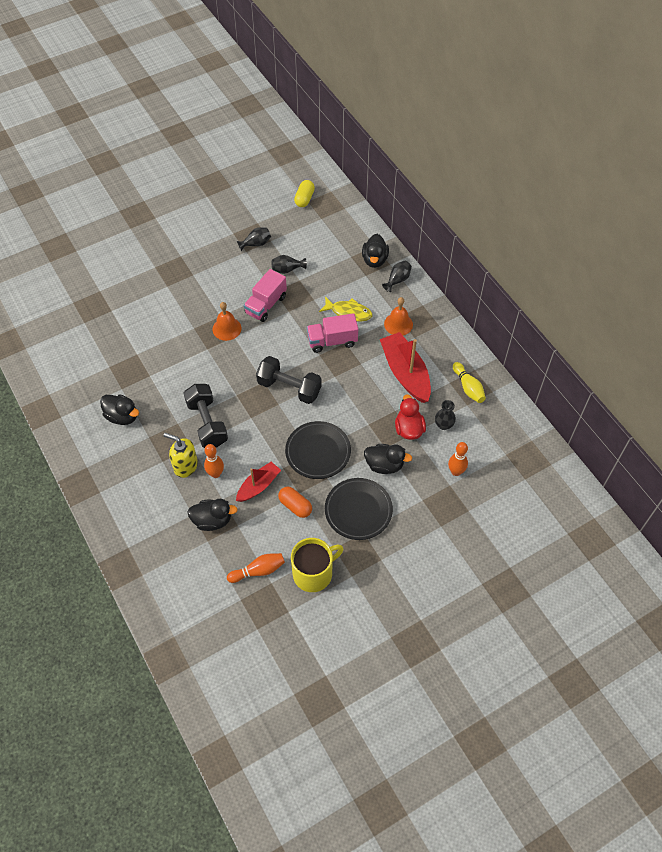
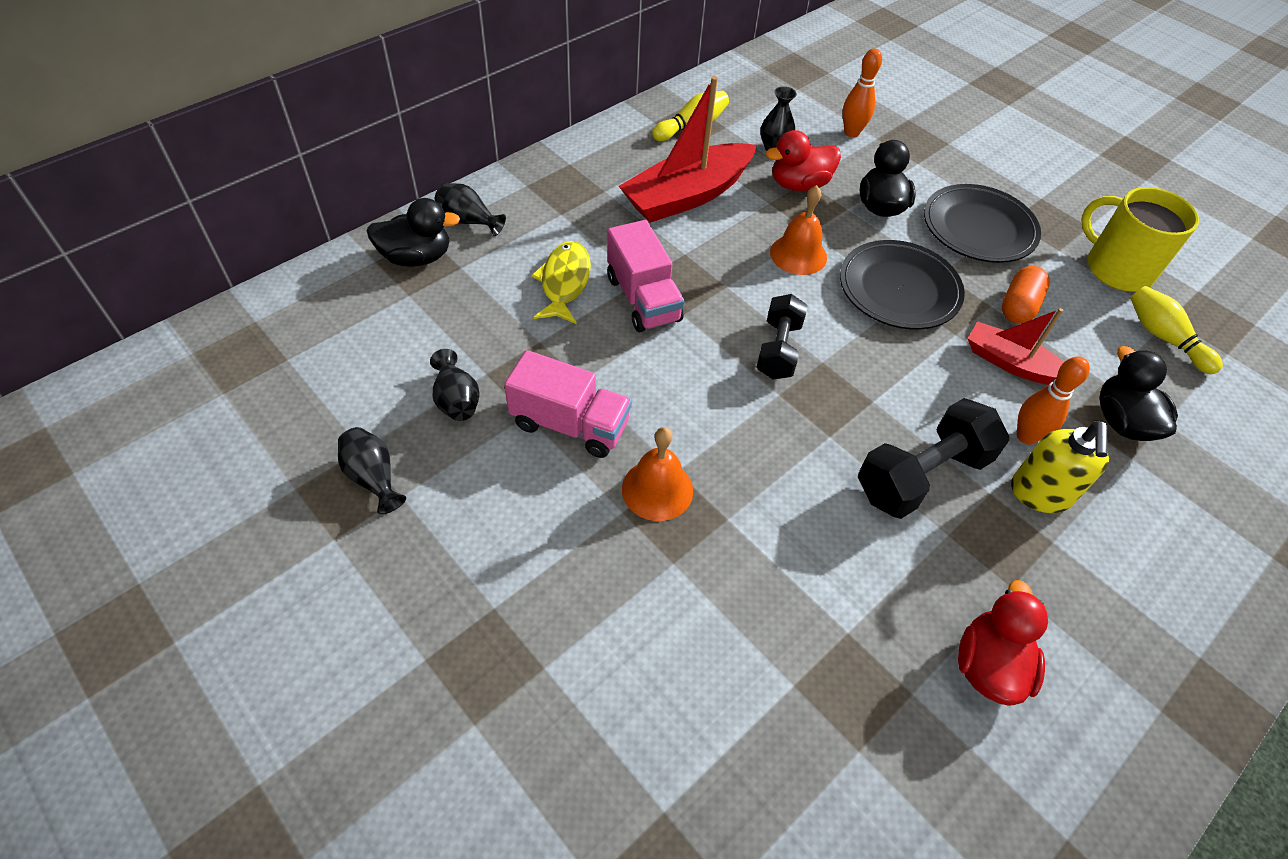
camera: 105 degrees left, 5 degrees down
(122, 416) = (988, 665): black duck -> red duck
(258, 571) = (1164, 338): orange bowling pin -> yellow bowling pin
(289, 388) = (778, 350): black dumbbell -> black dumbbell, size x0.66
(304, 199) = (214, 400): yellow capsule -> none
(398, 324) = (579, 212): orange bell -> orange bell (798, 254)

